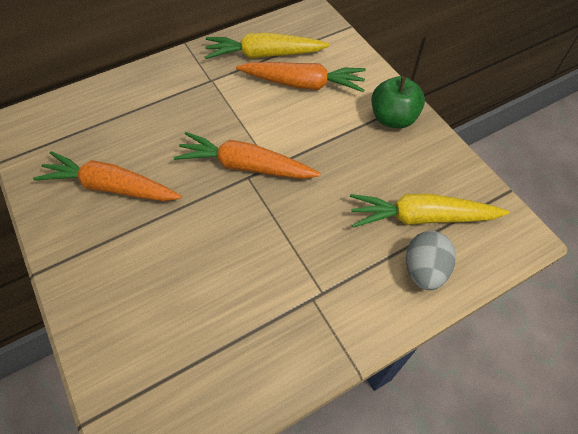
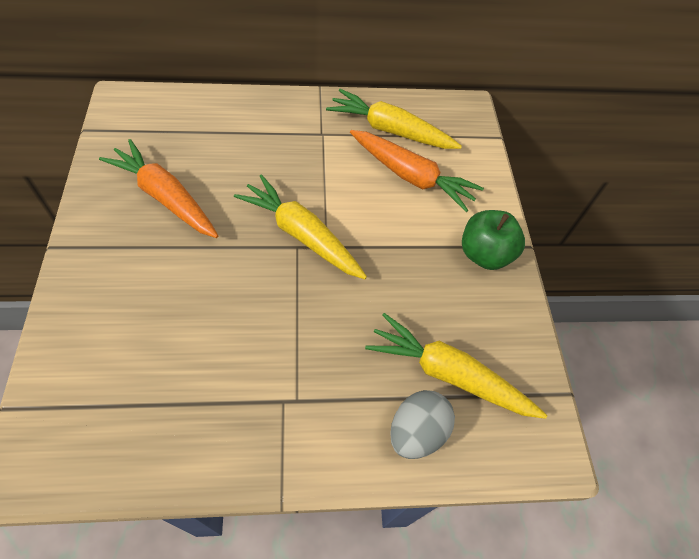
camera: 20 degrees right, 0 degrees up
(245, 166) = (301, 235): orange carrot -> yellow carrot

